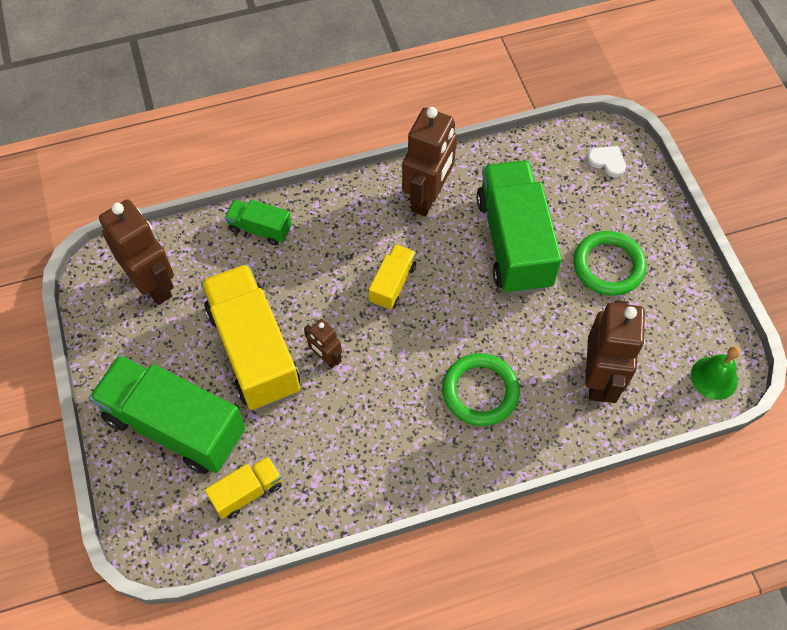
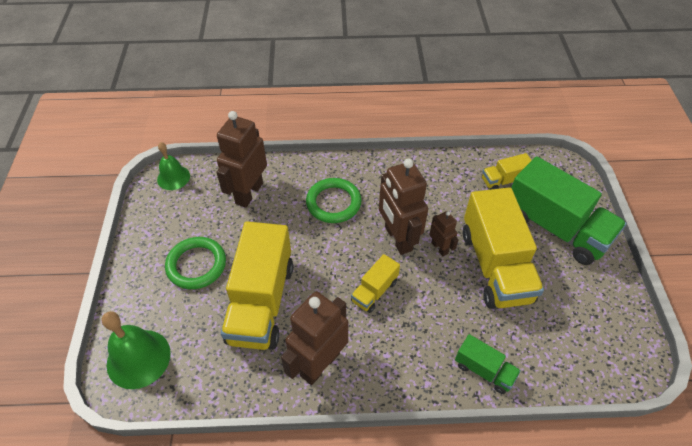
camera: 165 degrees left, 10 degrees down
(153, 284) = (583, 339): brown robot -> brown robot (398, 239)
(514, 242) = (261, 302): green truck -> yellow truck
(607, 161) = (138, 358): white heart -> green bell

